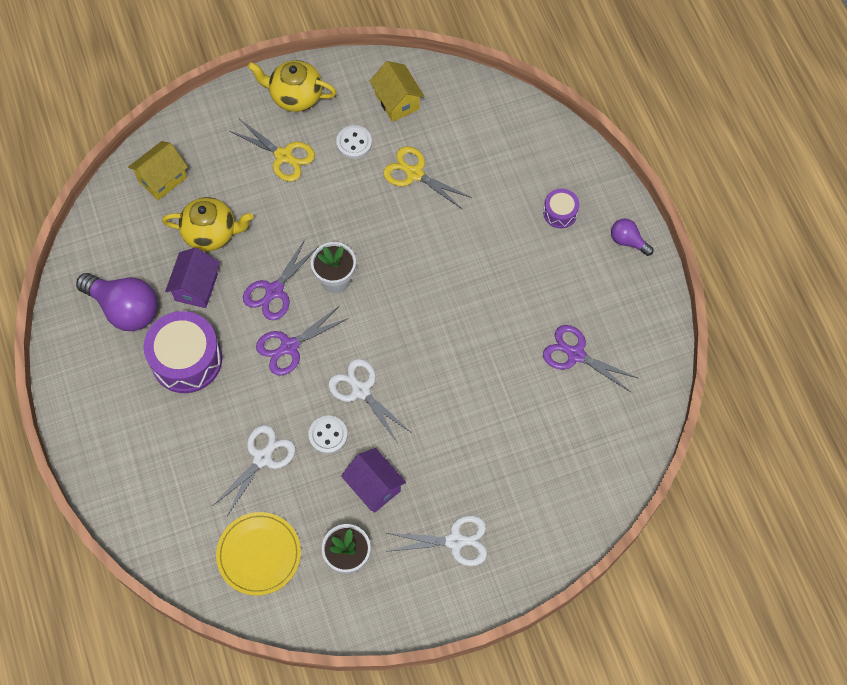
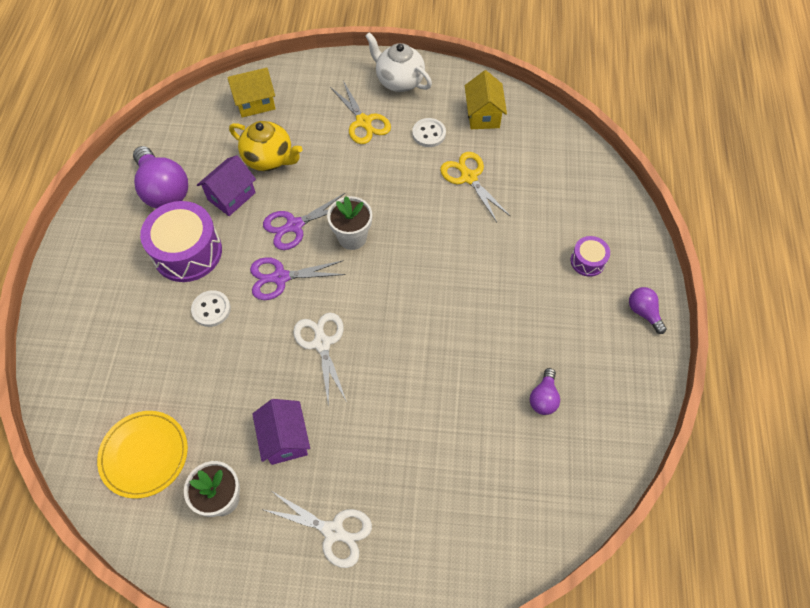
camera: 25 degrees right, 5 degrees down
(262, 458) = (200, 366): white scissors -> none
(295, 96) = (399, 81): yellow teapot -> white teapot
(328, 435) = (270, 371): white button -> white button (211, 309)
(576, 354) = (543, 398): purple scissors -> purple light bulb

